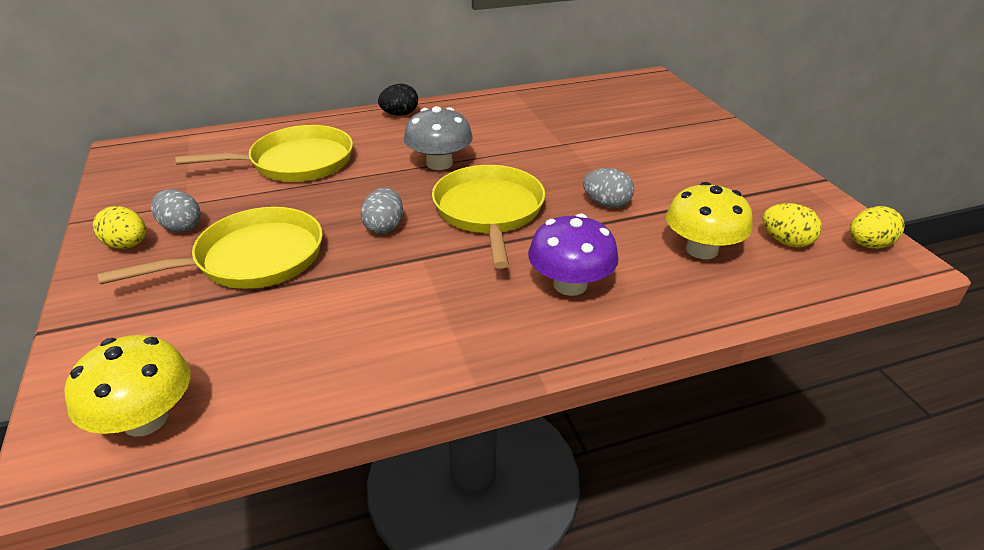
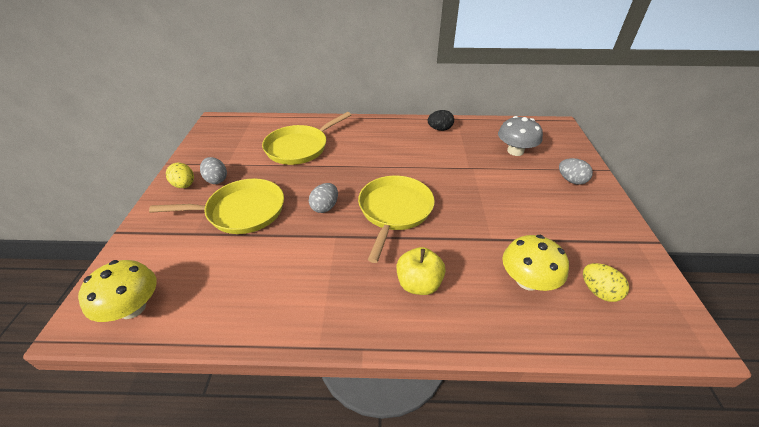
camera: 20 degrees right, 5 degrees up
(296, 162) = (299, 148): yellow pan -> yellow pan turned 135 degrees clockwise
(399, 114) = (376, 124): black egg -> black egg (440, 129)
(439, 163) = (381, 166): grey mushroom -> grey mushroom (515, 151)
(570, 284) = (418, 284): purple mushroom -> yellow apple
(606, 204) = (476, 224): grey egg -> grey egg (571, 180)
(868, 245) = (668, 313): yellow egg -> none

